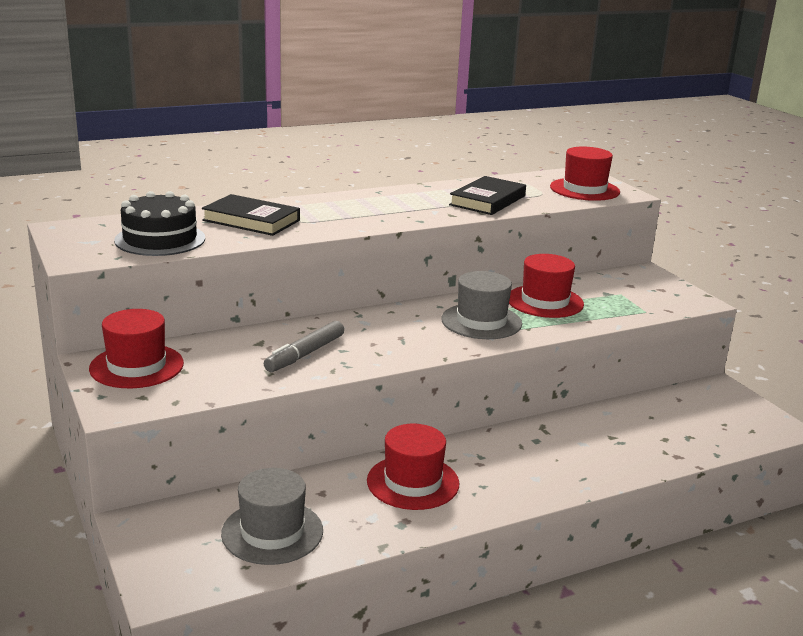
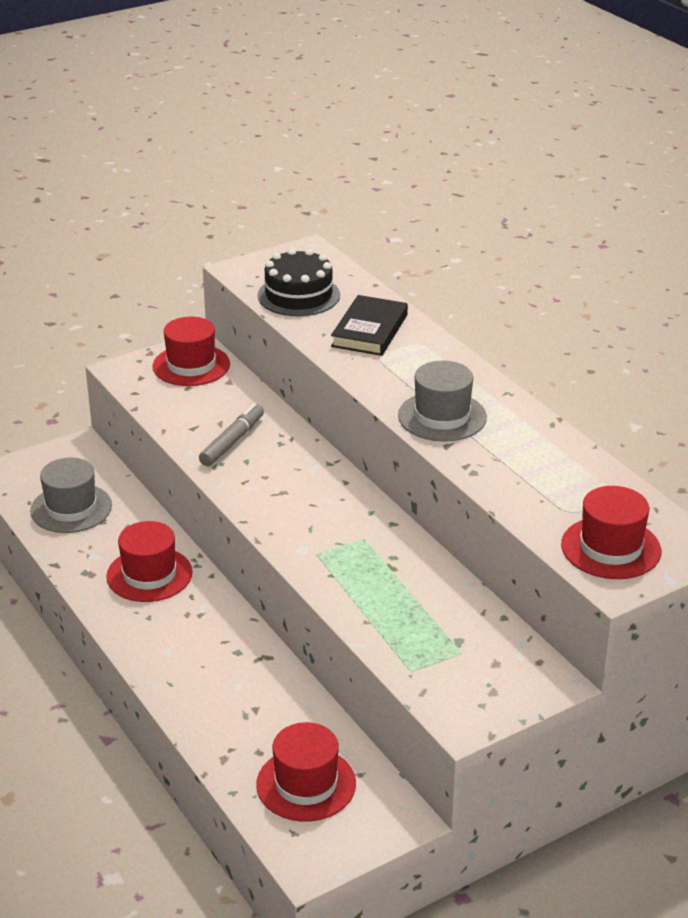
camera: 85 degrees right, 10 degrees up
(305, 354) = (232, 441): grey marker -> grey marker turned 90 degrees clockwise
(481, 321) = (338, 542): grey hat -> grey hat (442, 416)
(488, 200) = (515, 469): black book -> none
(545, 301) = (411, 588): red hat -> red hat (306, 784)

